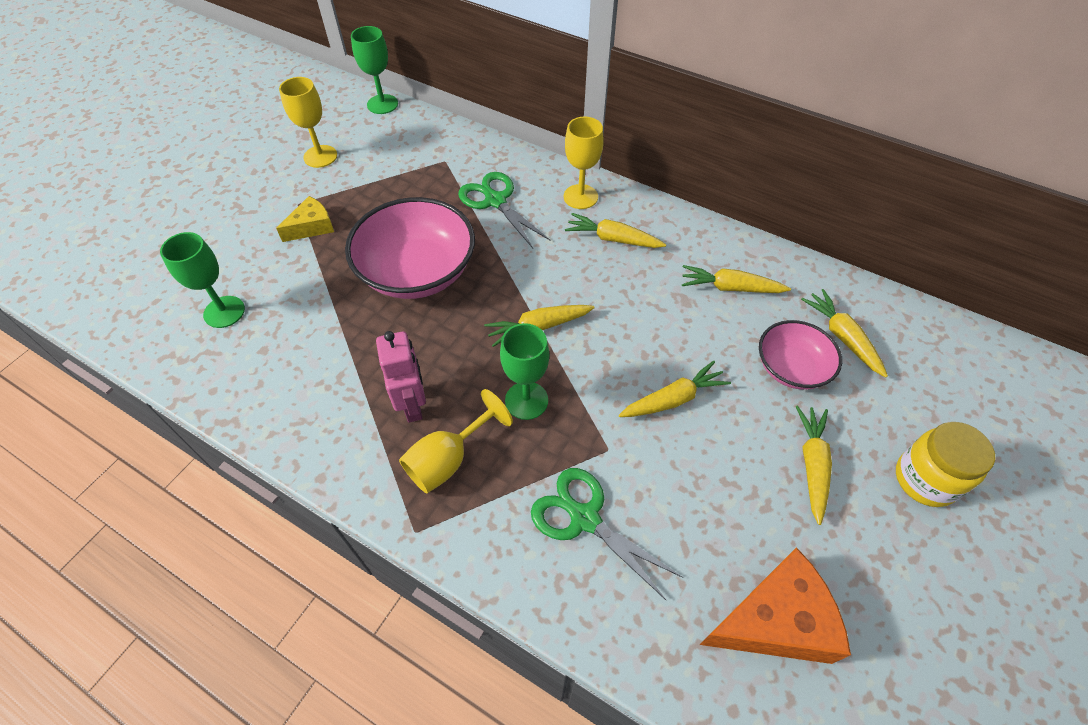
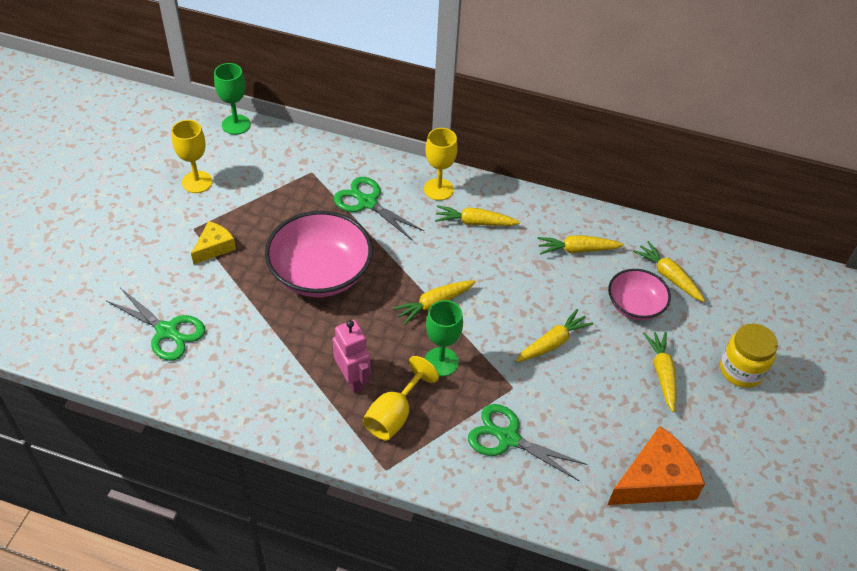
camera: 15 degrees left, 5 degrees down
(224, 312) = (167, 331): green goblet -> green scissors

